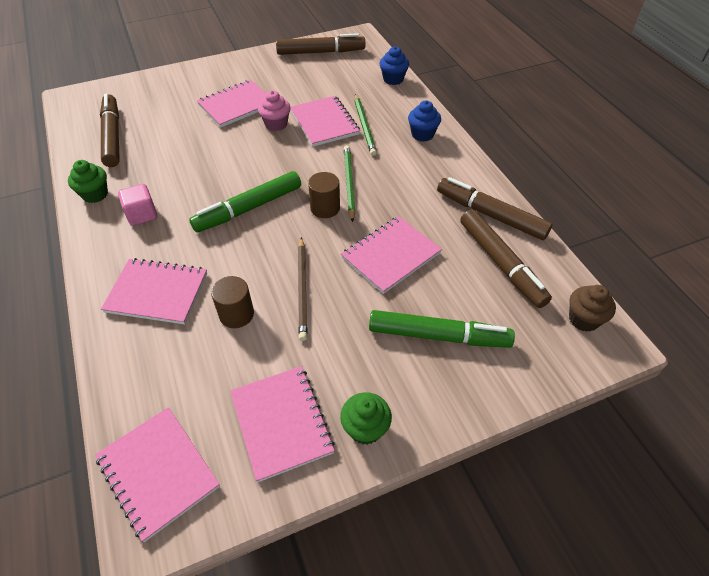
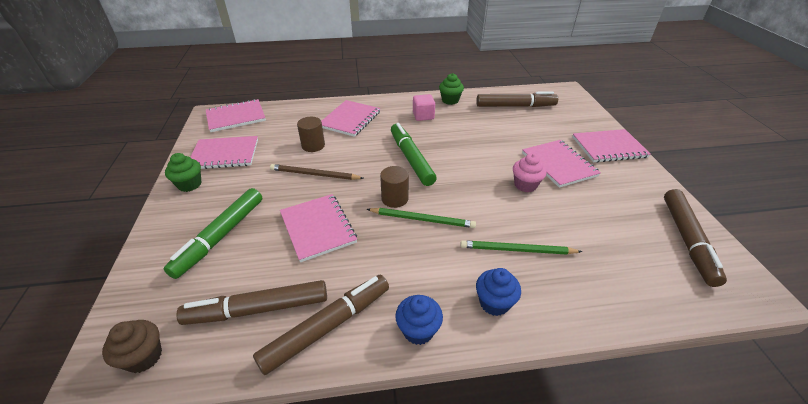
camera: 105 degrees right, 10 degrees down
(324, 123) = (526, 218): pink notebook -> pink notebook (608, 147)
(393, 79) = (630, 304): blue cupcake -> blue cupcake (418, 330)

